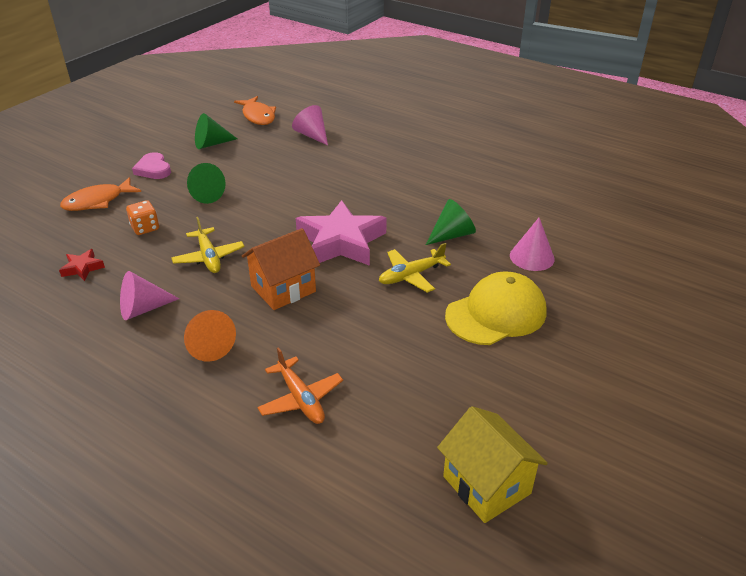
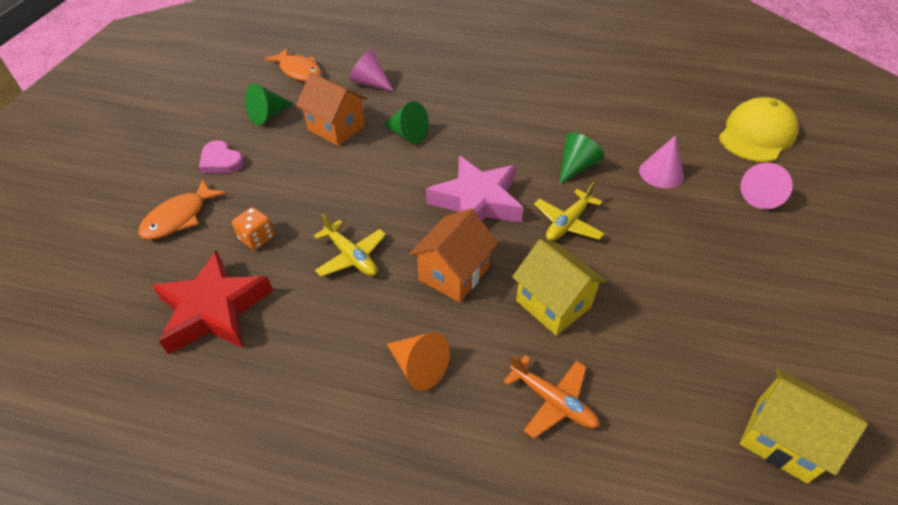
camera: 20 degrees left, 10 degrees up
(82, 268) = (214, 310): red star -> red star, size x2.30
(143, 309) = (318, 342): pink cone -> pink cone (762, 196)
(204, 194) = (299, 180): green cone -> green cone (407, 134)
(260, 163) = (336, 128): none -> orange house
(353, 331) = (553, 304): none -> yellow house
(496, 313) = (669, 244): yellow cap -> yellow cap (756, 135)

